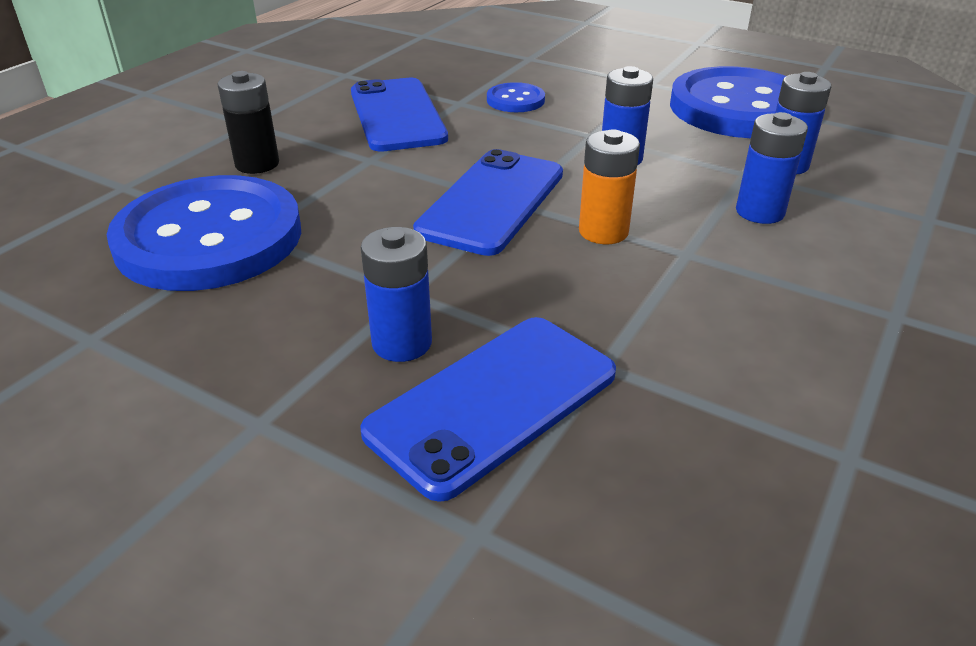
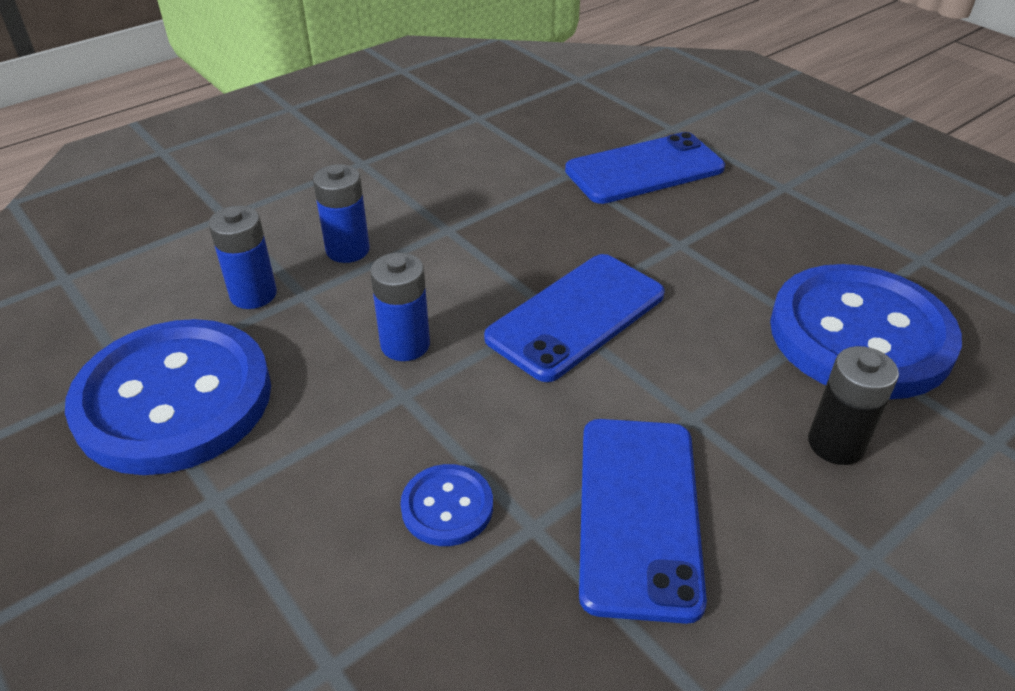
camera: 160 degrees left, 5 degrees up
(402, 343) = (692, 210): blue battery -> none
(603, 231) = (496, 261): orange battery -> none

